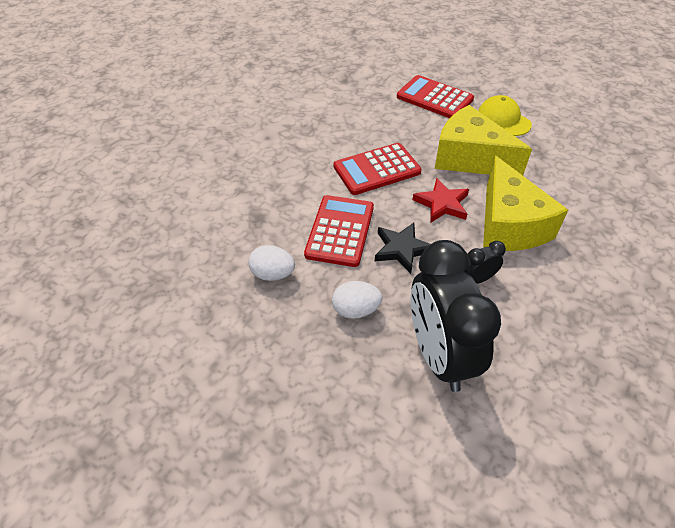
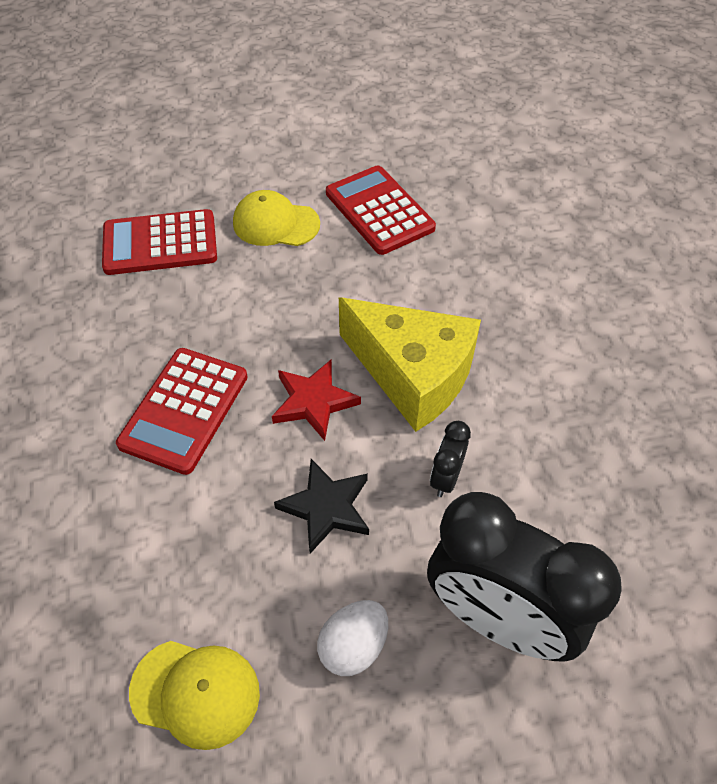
camera: 45 degrees left, 5 degrees up
(273, 274) = (195, 692): white egg -> yellow cap
(340, 231) = (223, 545): red calculator -> red calculator (379, 211)
(469, 158) = (286, 309): yellow cheese -> none

